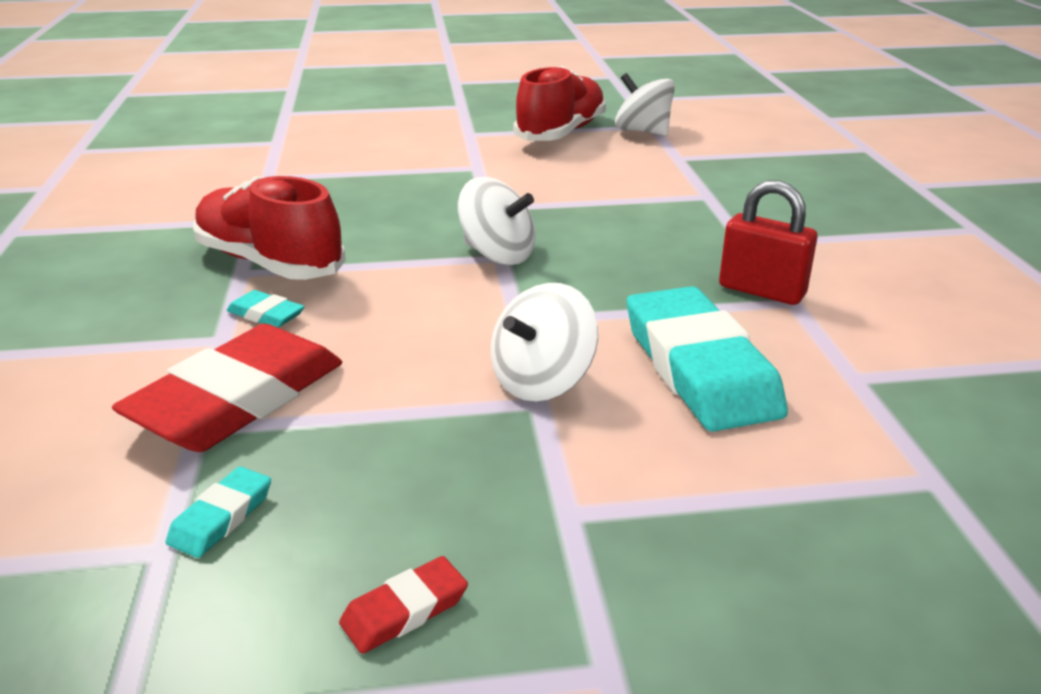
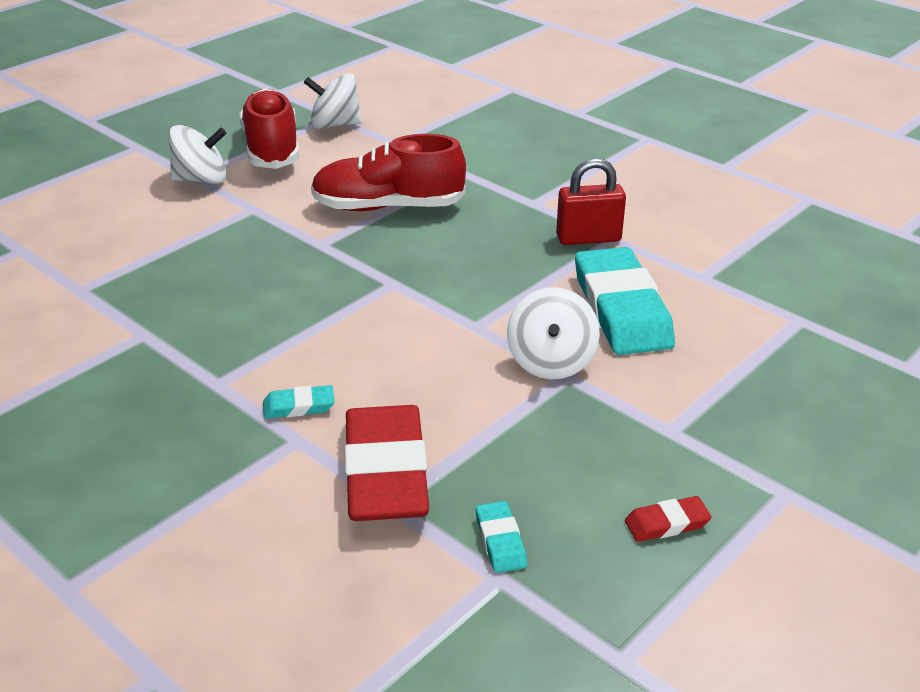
camera: 40 degrees left, 5 degrees up
(270, 263) = (227, 366): red shoe -> red shoe (388, 207)
(405, 610) = (667, 523): red eraser -> red eraser turned 60 degrees clockwise
(497, 255) = (389, 283): white spinning top -> white spinning top (201, 180)
(699, 368) = (622, 309): turquoise eraser -> turquoise eraser turned 45 degrees clockwise

